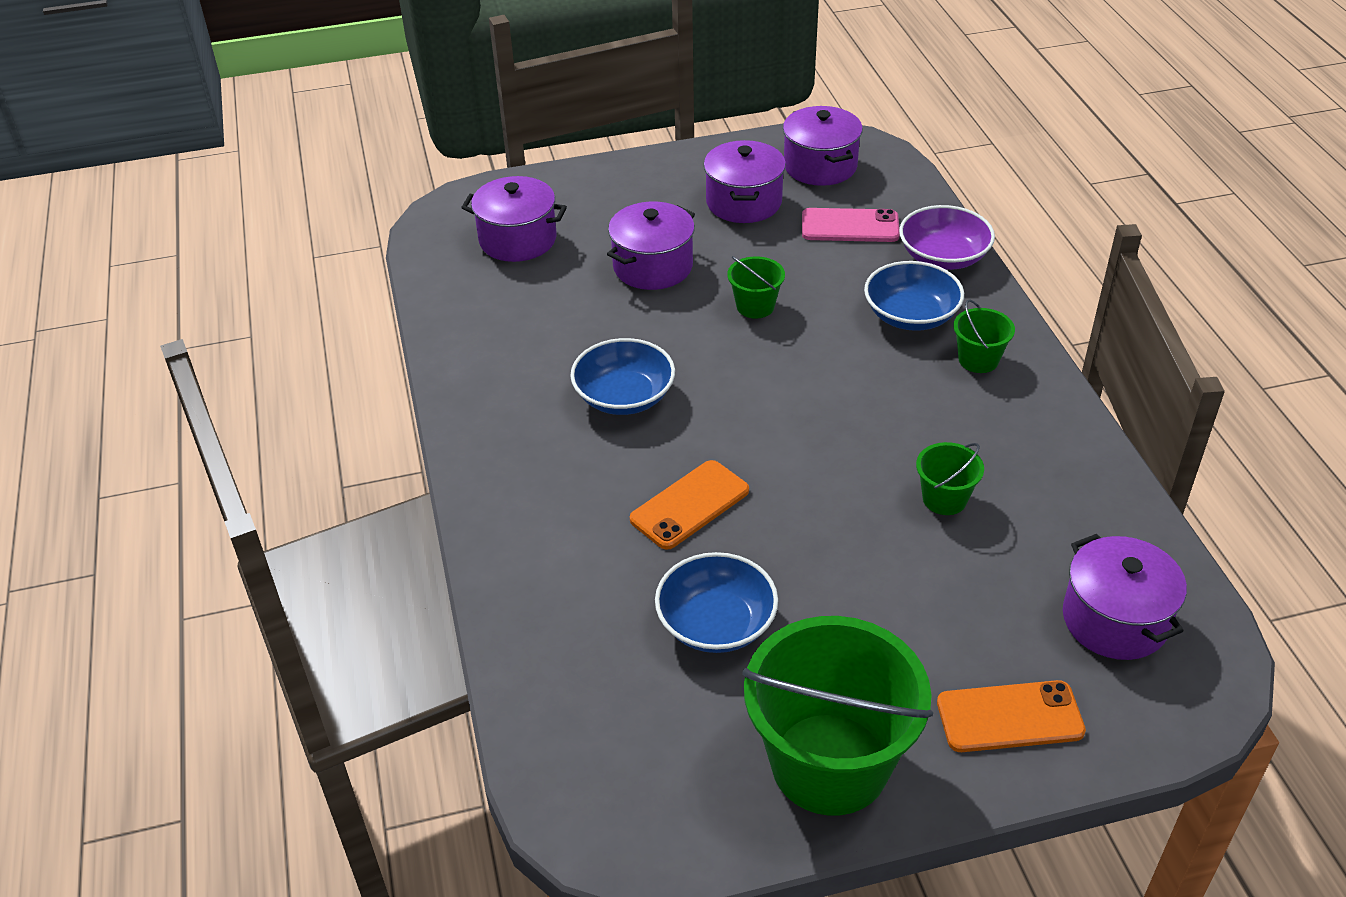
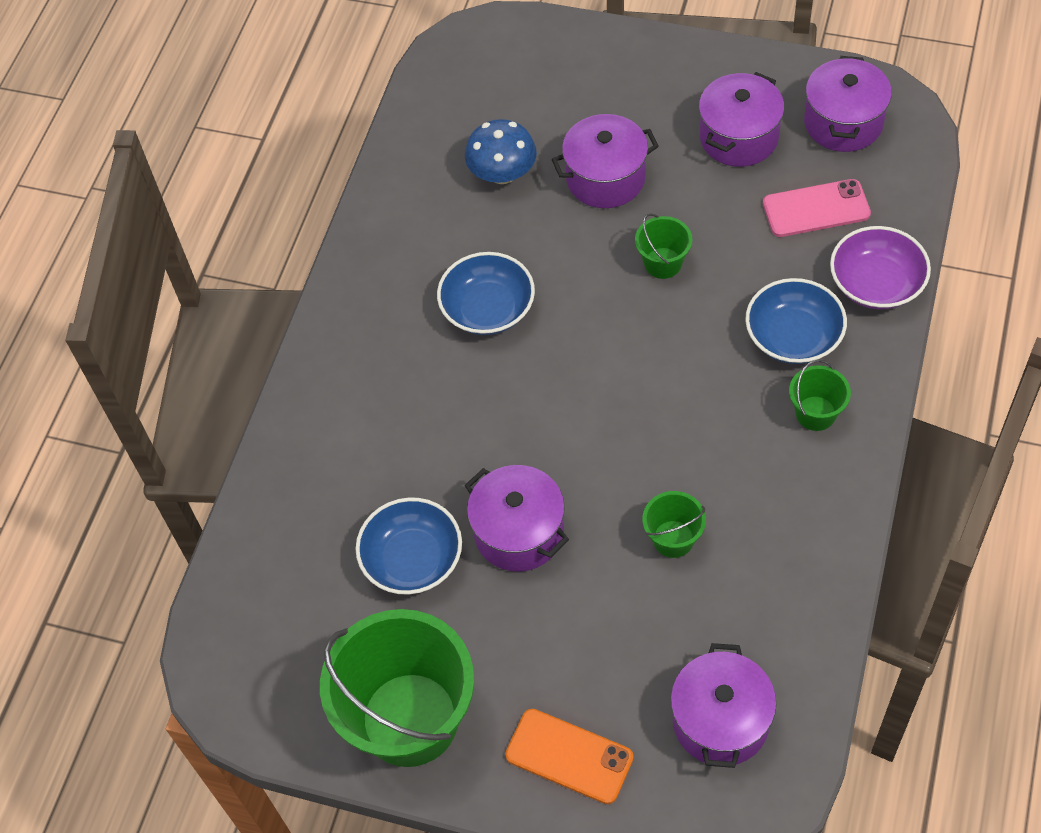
camera: 35 degrees right, 15 degrees up
(517, 239) = (511, 96): purple pot -> purple pot (519, 532)
(555, 295) = (502, 173): none -> blue mushroom
(689, 505) = (466, 442): orange phone -> none
(850, 226) = (816, 209): pink phone -> pink phone turned 45 degrees counterclockwise

